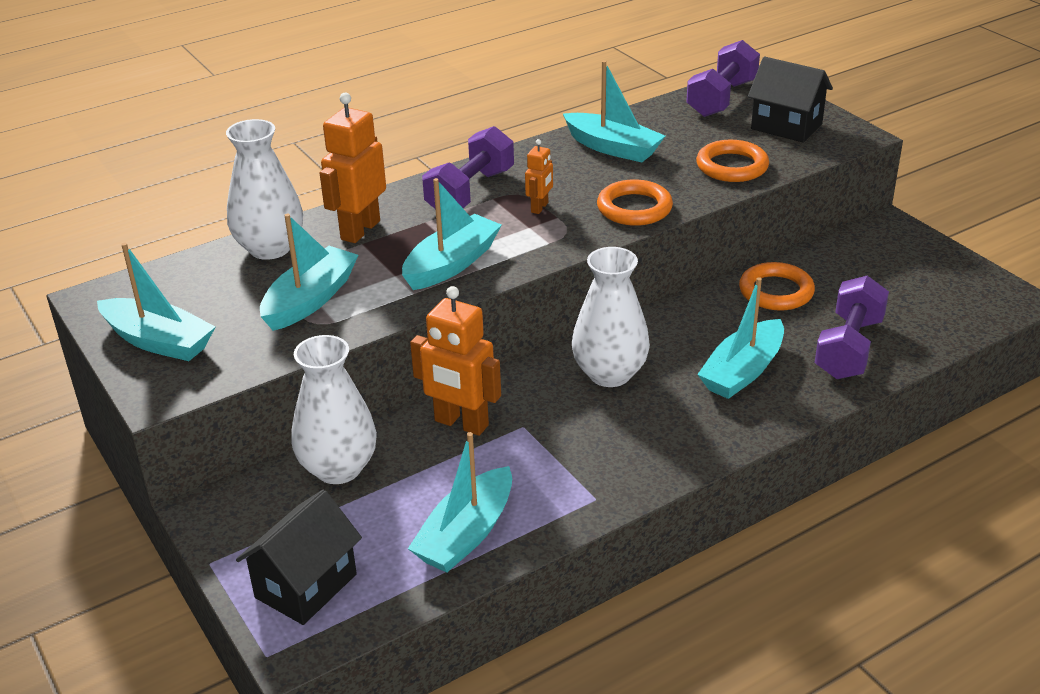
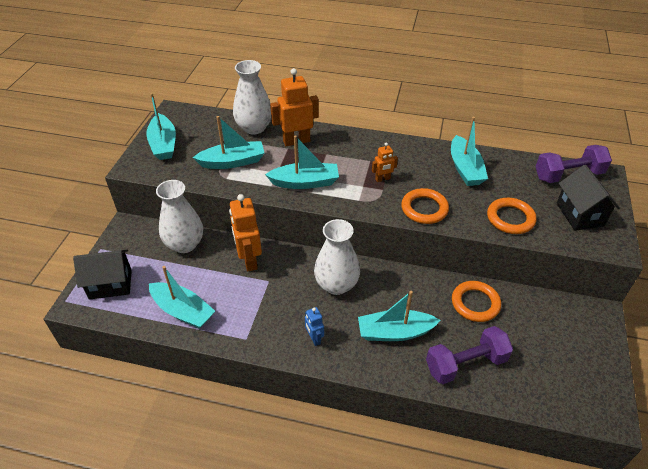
camera: 45 degrees right, 10 degrees up
(466, 534) = (182, 311): turquoise boat -> turquoise boat turned 135 degrees counterclockwise
(470, 192) = (366, 151): purple dumbbell -> none
(671, 439) = (314, 338): none -> blue robot

